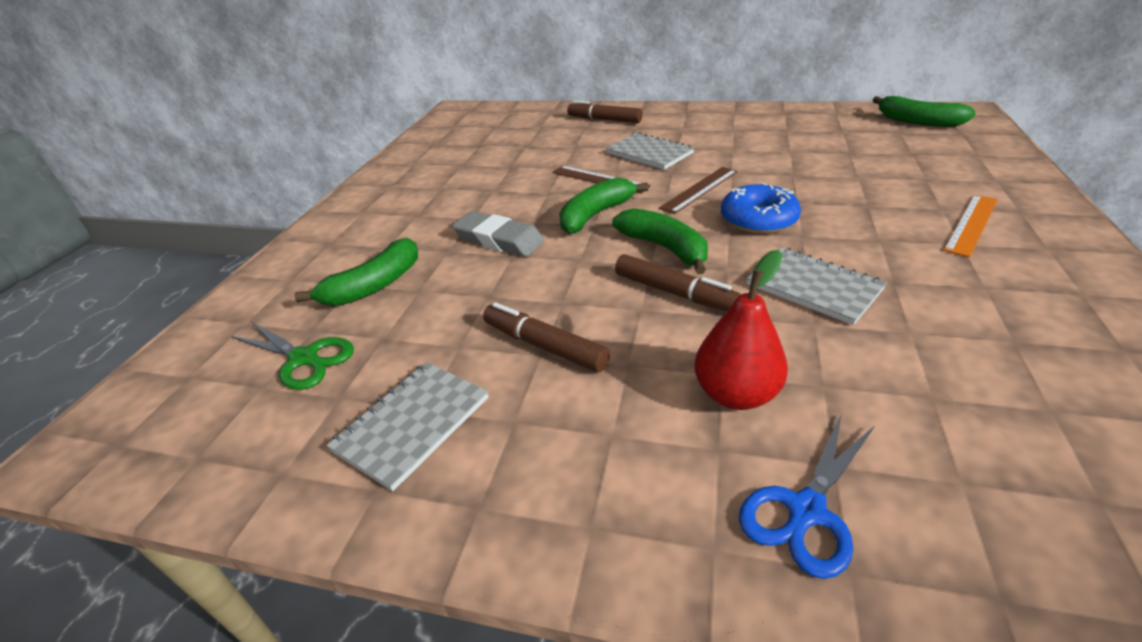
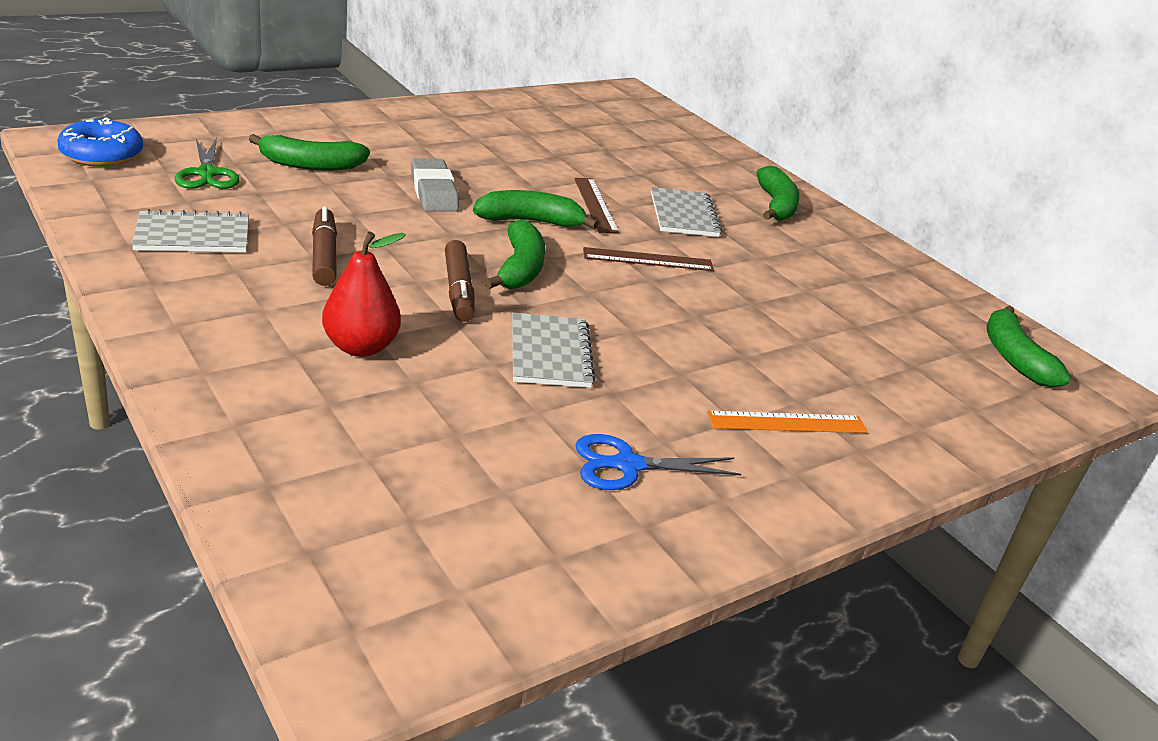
camera: 35 degrees right, 5 degrees down
(604, 120) = (721, 171): brown marker -> none
(669, 120) = (776, 205): none -> green banana
(758, 219) = (632, 302): blue donut -> blue donut (102, 155)
(806, 510) = (271, 399): blue scissors -> blue scissors (627, 465)

